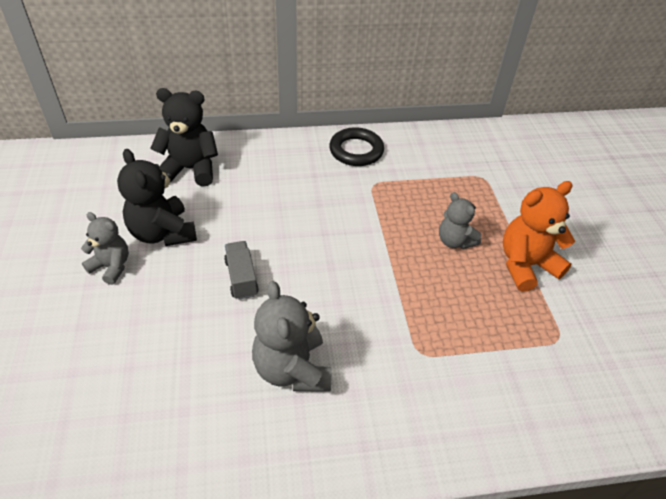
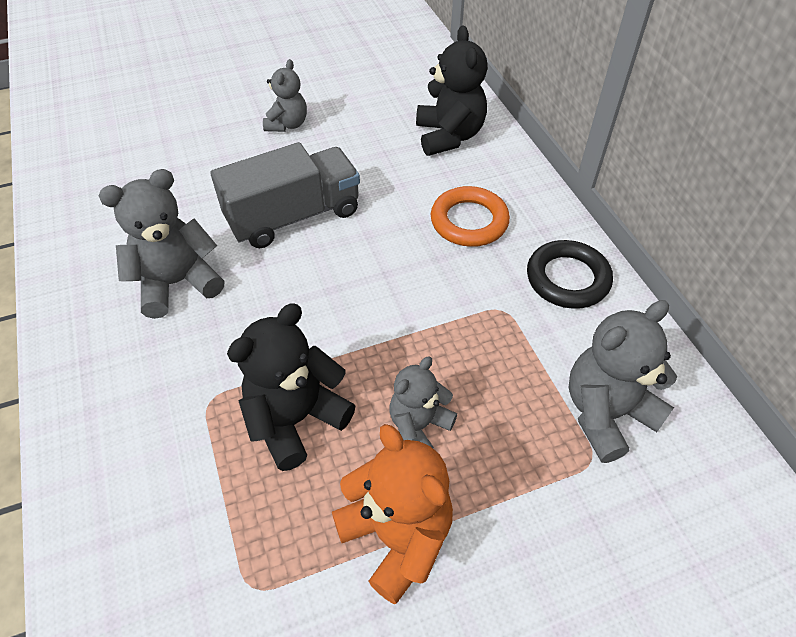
camera: 80 degrees right, 5 degrees up
(163, 233) = (342, 144): black teddy bear -> black teddy bear (296, 419)
(241, 278) = (294, 216): grey truck -> grey truck, size x1.91
(289, 180) = (469, 221): none -> orange ring
(455, 164) = (606, 413): none -> grey teddy bear

